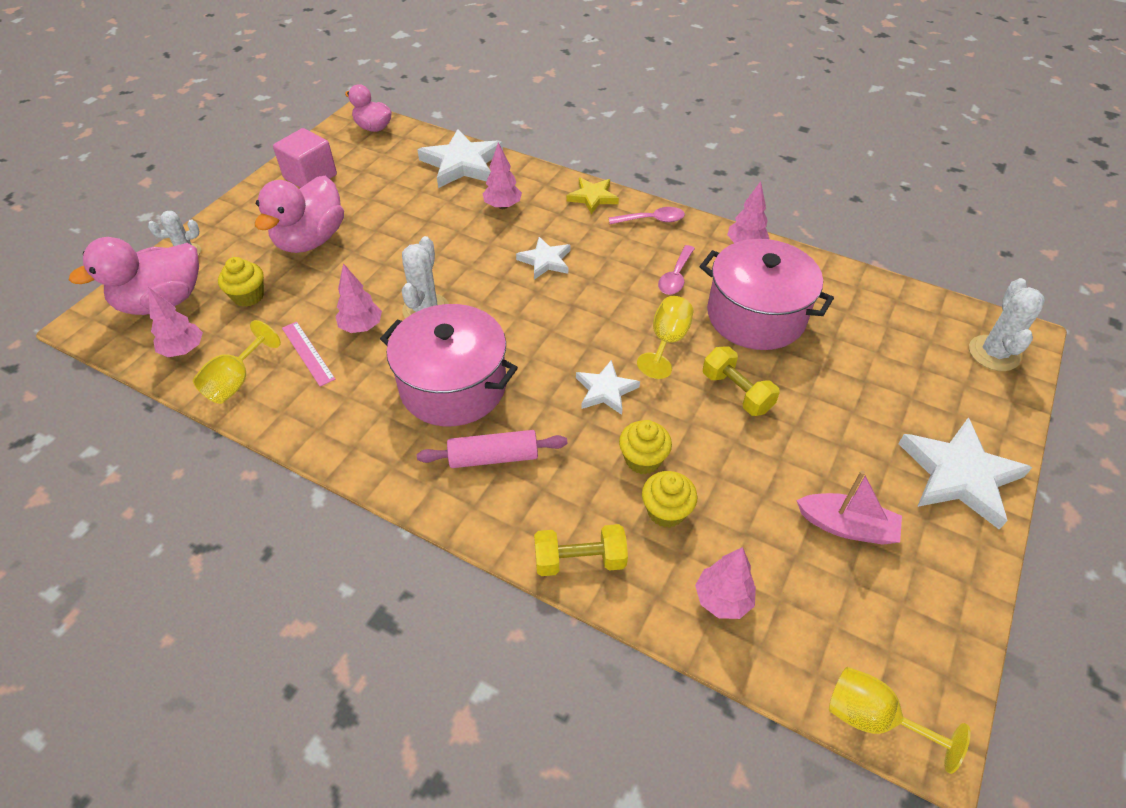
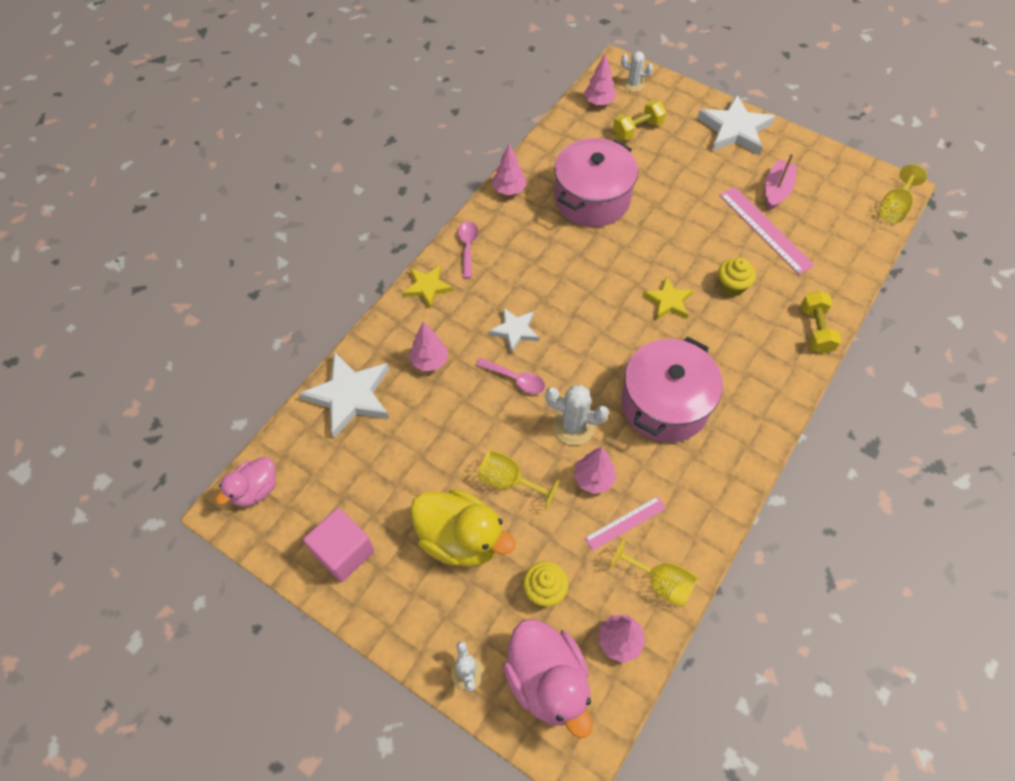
camera: 85 degrees left, 10 degrees up
(310, 240) = (460, 539): pink duck -> yellow duck
(493, 457) = (735, 377): pink rolling pin -> none
(605, 390) = (668, 301): white star -> yellow star
(666, 511) = (773, 279): yellow cupcake -> none
(667, 341) = (617, 257): yellow goblet -> yellow goblet (508, 481)
(675, 277) = (544, 241): pink spoon -> pink spoon (515, 379)
(722, 599) = (834, 259): pink tree -> pink tree (599, 102)
(736, 392) = (669, 224): yellow dumbbell -> yellow dumbbell (637, 129)
(759, 506) = (765, 229): none -> pink ruler
(993, 353) = (633, 84): white cactus -> white cactus, size x0.66

